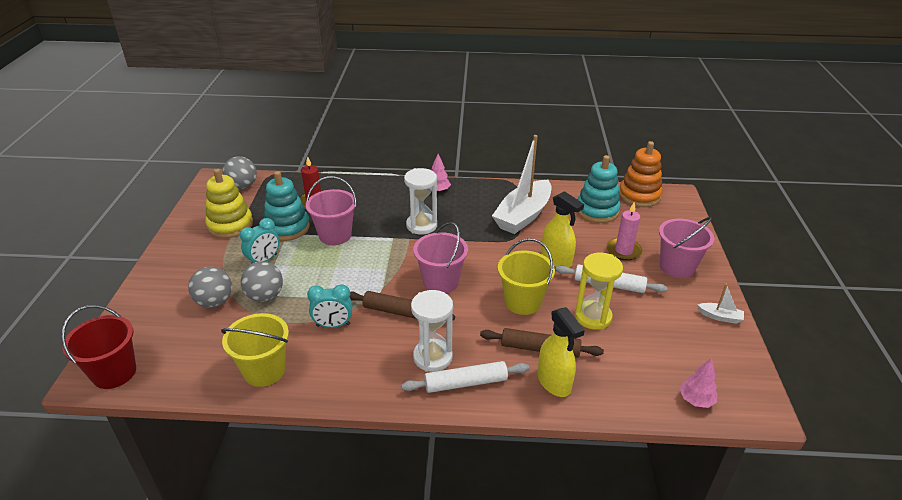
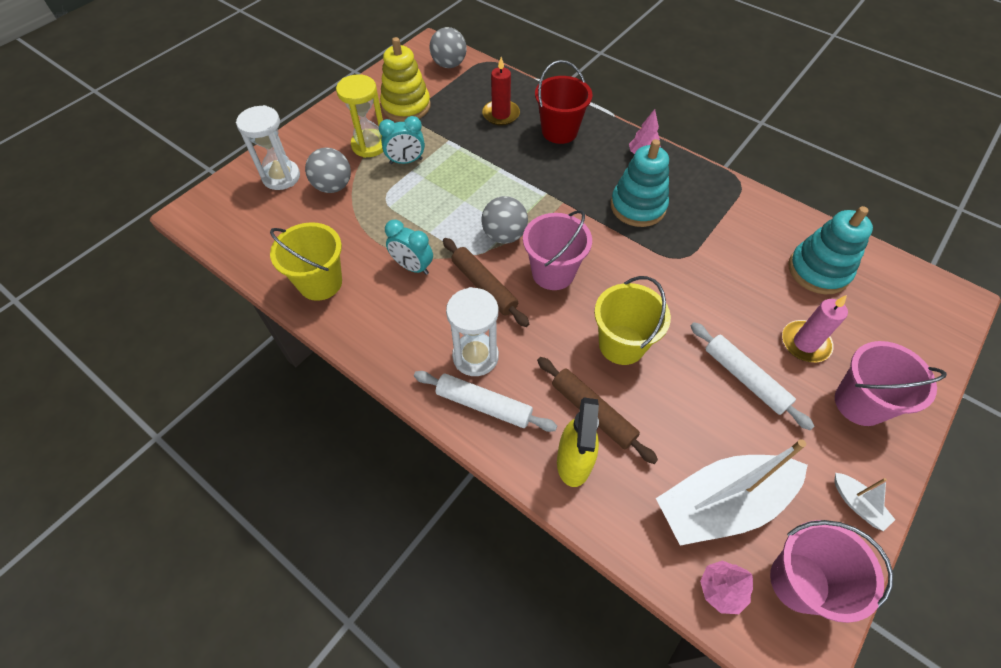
camera: 35 degrees right, 20 degrees up
(114, 373) = (212, 218): red bucket -> red bucket (559, 131)
(265, 296) = (378, 202): grey ball -> grey ball (504, 235)
(287, 228) = (454, 133): turquoise stacking toy -> turquoise stacking toy (638, 206)
(335, 235) = (491, 163): pink bucket -> pink bucket (799, 582)
(421, 225) = (588, 192): white hourglass -> white hourglass (281, 177)
(523, 216) = (716, 233): white boat -> white boat (722, 504)
(556, 260) = (707, 312): yellow spray bottle -> none
(593, 317) = (688, 409): yellow hourglass -> yellow hourglass (369, 145)
(639, 196) = (898, 276): orange stacking toy -> none

